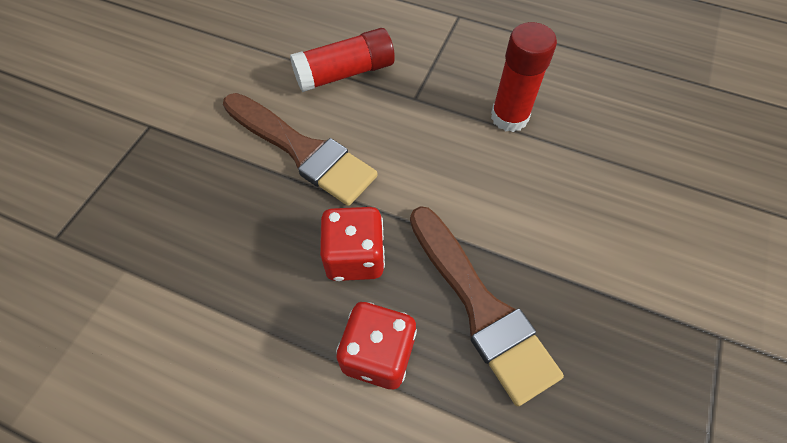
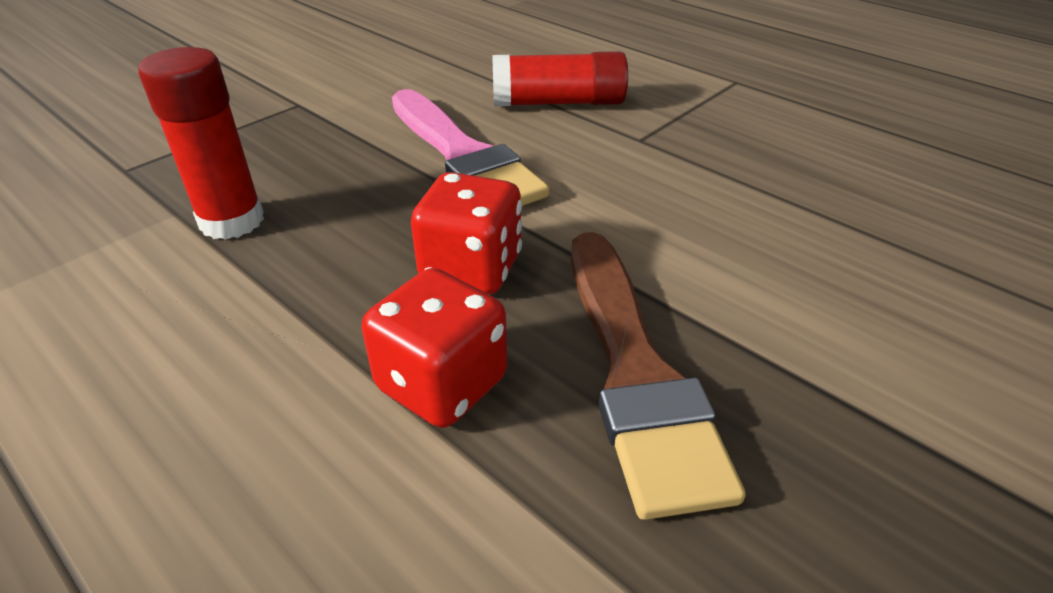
camera: 20 degrees right, 20 degrees down
(302, 151) = (463, 156): brown brush -> pink brush
(509, 117) = (772, 180): red glue stick -> red glue stick (232, 221)

